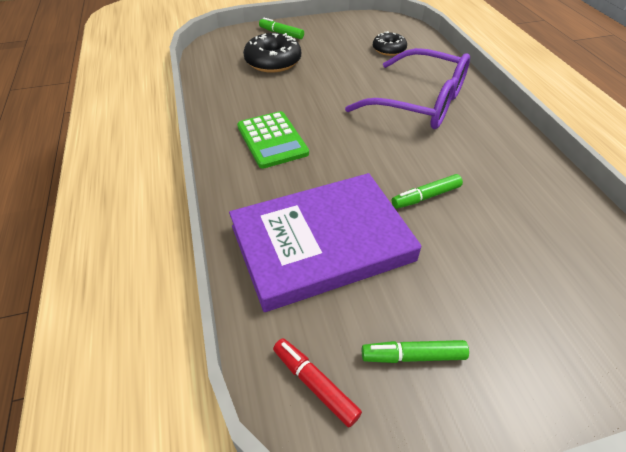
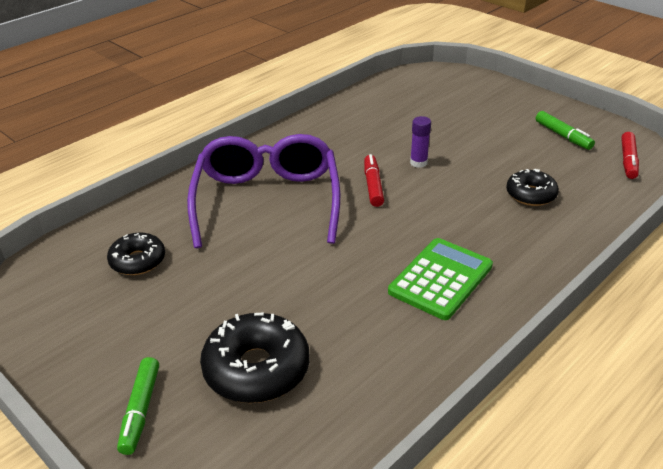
camera: 120 degrees left, 10 degrees down
(321, 243) = (530, 195): purple book -> black donut
(406, 155) = (373, 185): none -> red marker
(426, 196) = (418, 163): green marker -> purple glue stick

